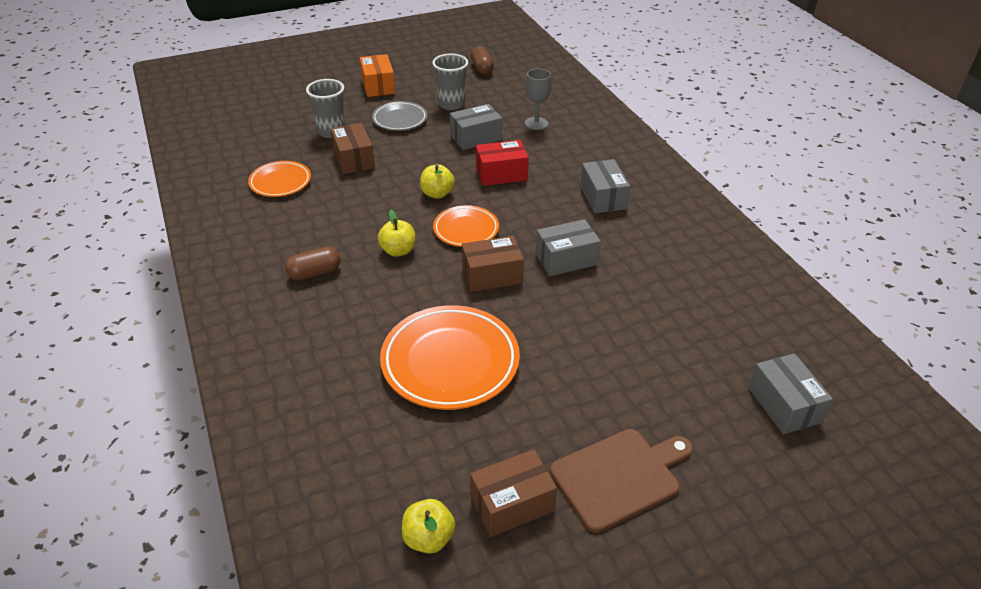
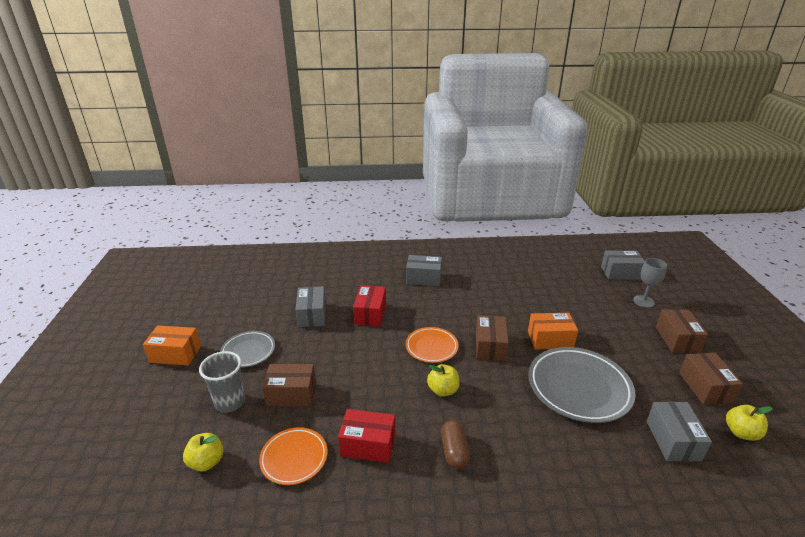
camera: 70 degrees left, 10 degrees down
(307, 218) = (368, 445): none -> red box
(437, 194) = (377, 352): yellow apple -> yellow apple (206, 462)
(450, 362) = (579, 387): orange plate -> grey plate
(451, 104) = (251, 316): grey cup -> none
(482, 68) = (210, 288): brown capsule -> none
(536, 123) = (315, 282): grey goblet -> grey goblet (643, 301)
(536, 328) = (550, 339): none -> orange box
(566, 259) = (483, 310): grey box -> grey box (673, 440)
(620, 477) = (677, 339): brown cutting board -> brown box

